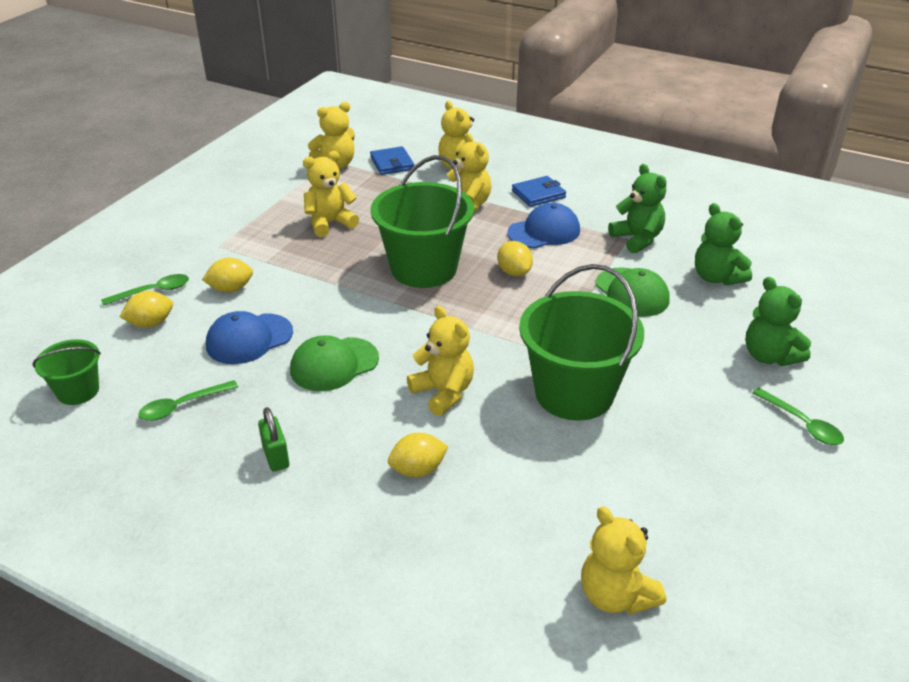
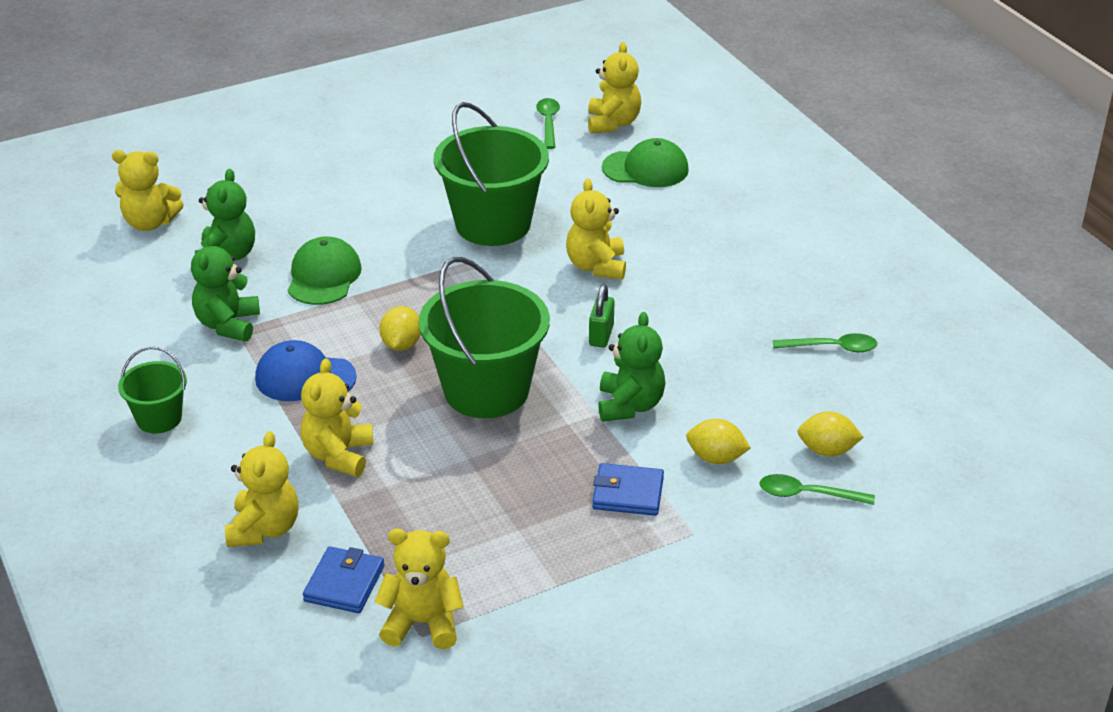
camera: 145 degrees left, 0 degrees up
(78, 391) = (927, 403): green bucket -> green bucket (159, 418)
(249, 339) = (732, 388): blue cap -> none
(276, 457) = (773, 276): green padlock -> green padlock (601, 335)
(330, 223) = (529, 506): yellow teddy bear -> yellow teddy bear (150, 223)
(334, 364) = (669, 328): green cap -> green cap (645, 169)
(418, 470) = (670, 225): yellow lemon -> none
(538, 194) = (236, 432): blue wallet -> blue wallet (628, 493)
(769, 356) = (304, 185): green teddy bear -> green teddy bear (630, 405)
(802, 424) = (361, 142): green spoon -> green spoon (548, 122)

